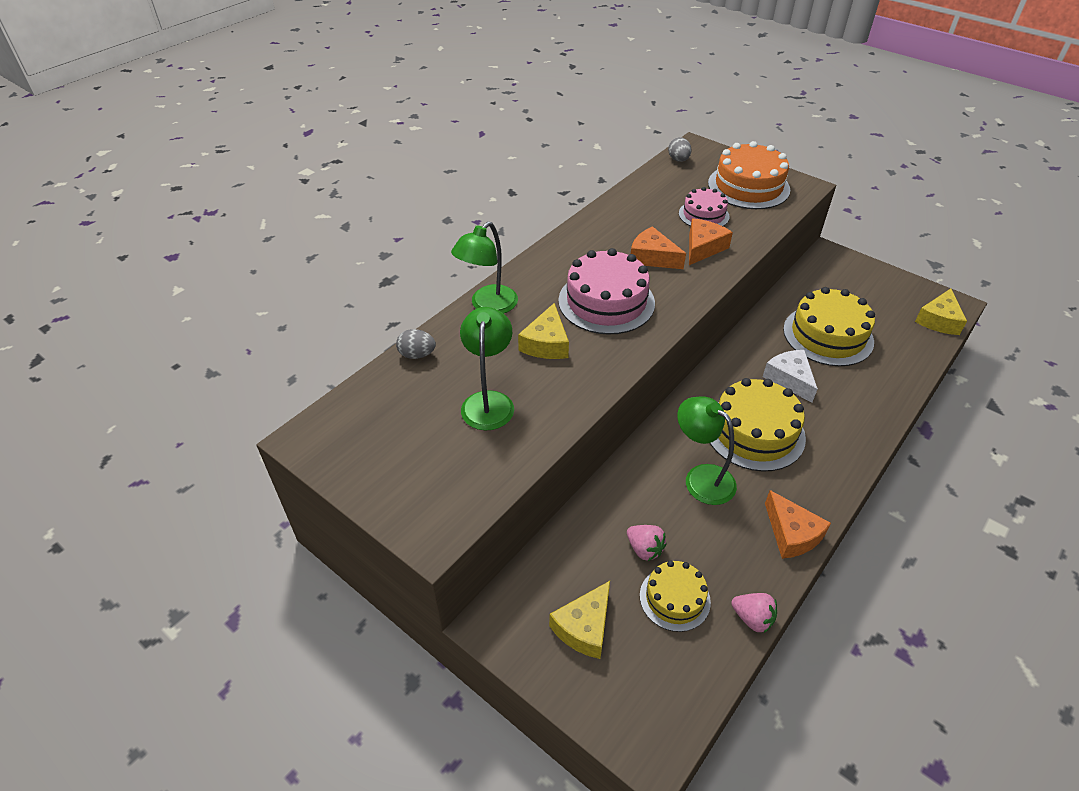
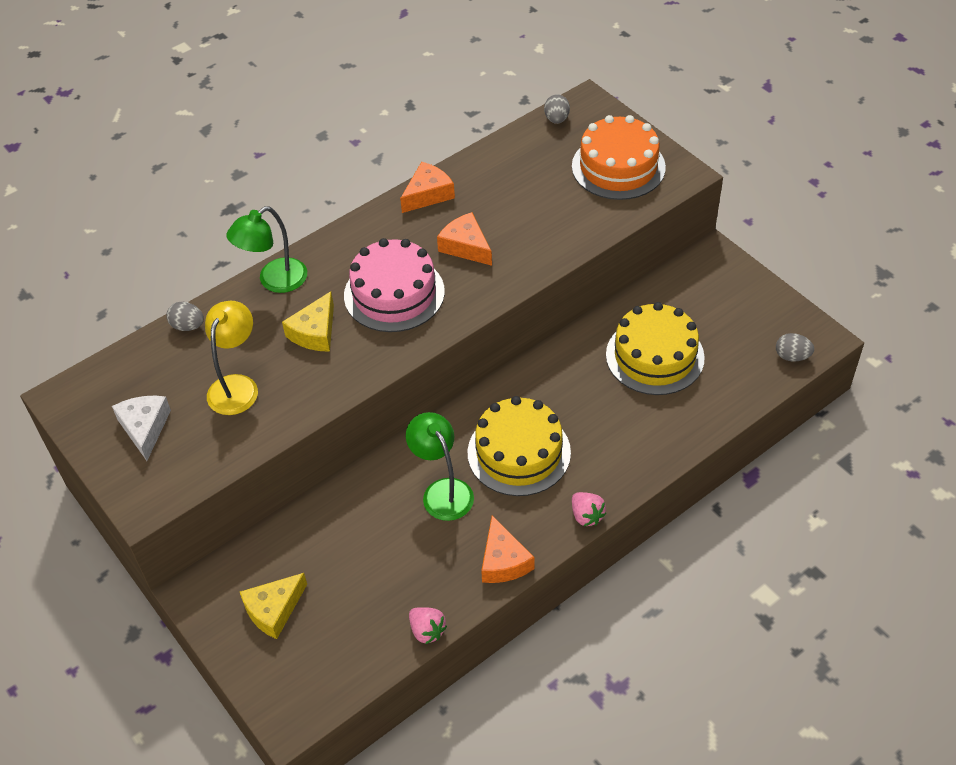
camera: 15 degrees right, 5 degrees up
(488, 401) = (237, 386): green lamp -> yellow lamp
(644, 549) = (357, 550): pink strawberry -> pink strawberry (586, 516)
(674, 598) = (365, 600): yellow cake -> none
(703, 215) = (548, 199): pink cake -> none
(703, 248) = (526, 241): orange cheese -> orange cheese (428, 194)
(789, 379) = (585, 401): white cheese -> white cheese (145, 428)
(939, 320) = (792, 356): yellow cheese -> grey egg

